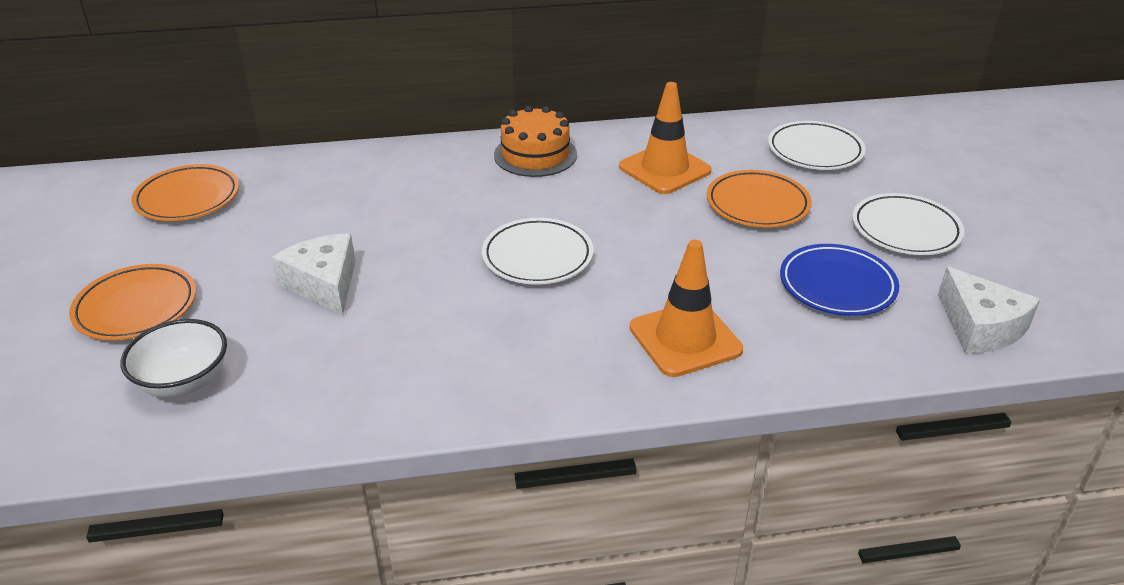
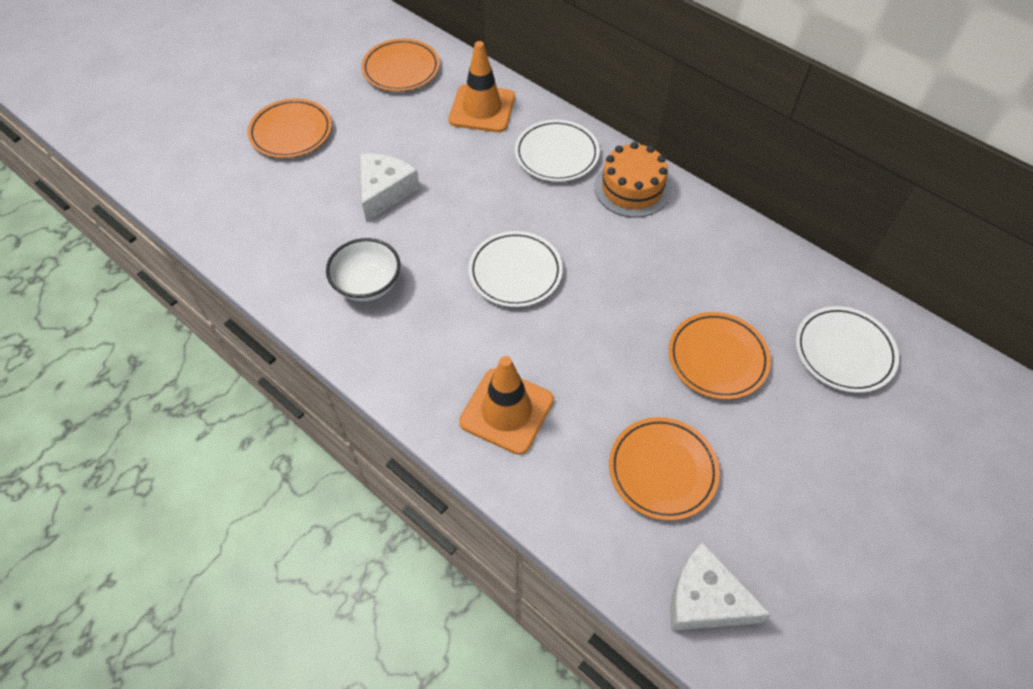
camera: 50 degrees right, 20 degrees up
(184, 381) = (254, 200): white bowl -> white bowl (368, 284)
(664, 169) = (700, 272): orange traffic cone -> orange traffic cone (482, 109)
(837, 285) = (662, 470): blue plate -> orange plate
(905, 230) = (792, 479): white plate -> white plate (556, 154)
(980, 327) = (705, 599): white cheese -> white cheese turned 90 degrees clockwise

